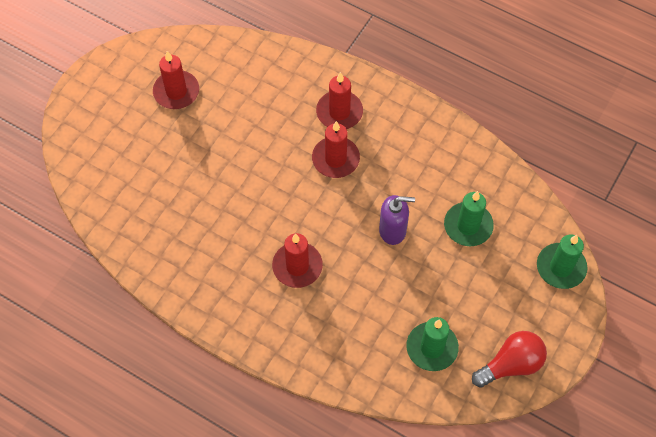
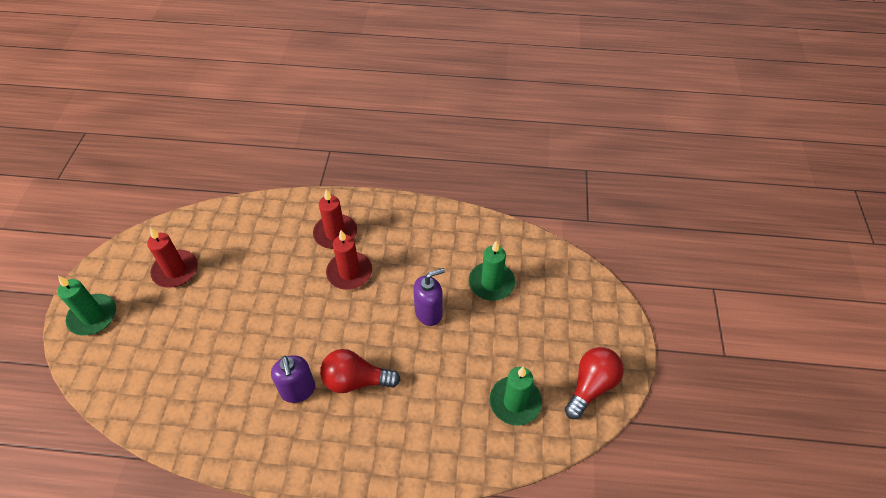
camera: 25 degrees left, 10 degrees down
(243, 253) = (298, 390): none -> purple soap dispenser
(297, 266) = (356, 380): red candle -> red light bulb
(561, 267) = (585, 286): green candle -> green candle (93, 316)

